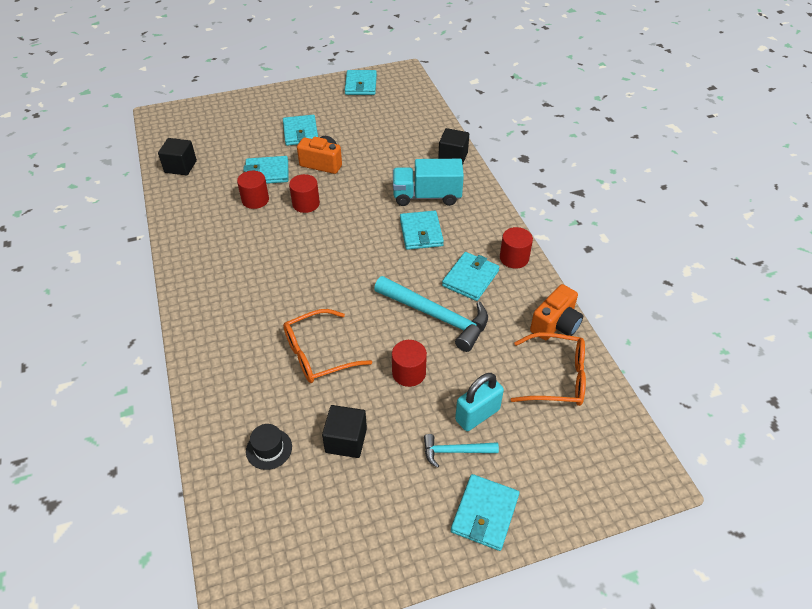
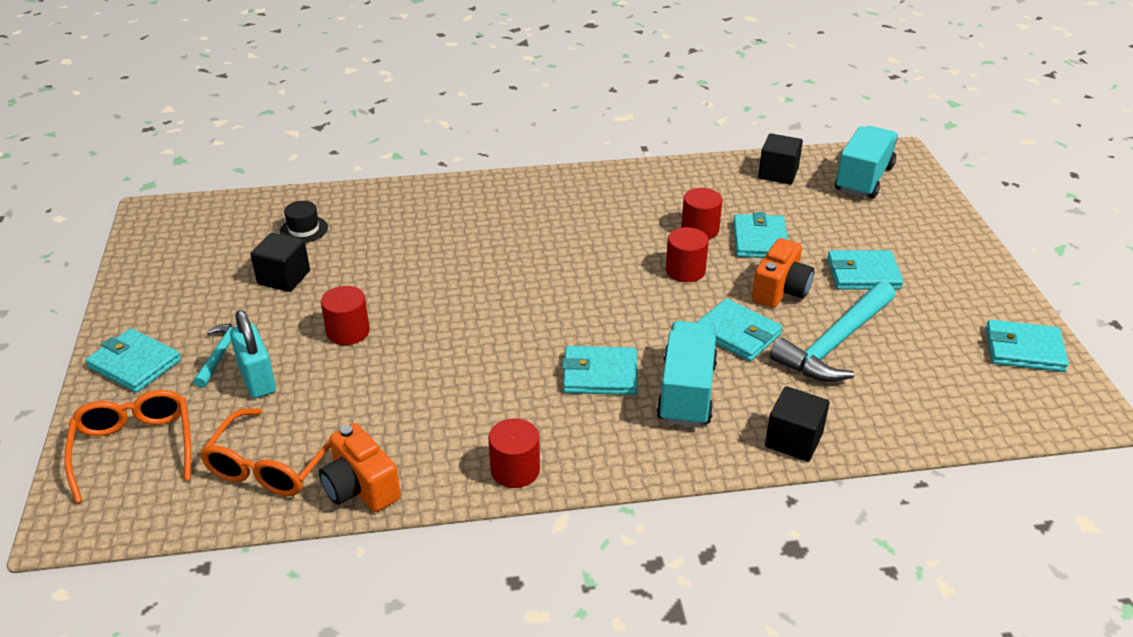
camera: 100 degrees right, 10 degrees down
(190, 130) = (863, 179): none -> turquoise truck
(318, 354) = (409, 266): orange glasses -> orange glasses (135, 448)
(437, 316) = (427, 367): turquoise hammer -> turquoise hammer (834, 343)
(470, 278) = (487, 412): turquoise wallet -> turquoise wallet (737, 333)

